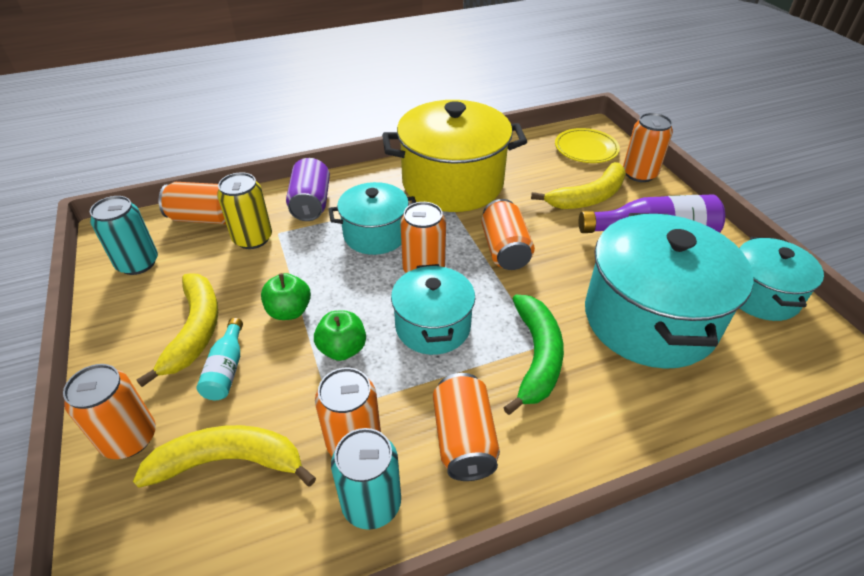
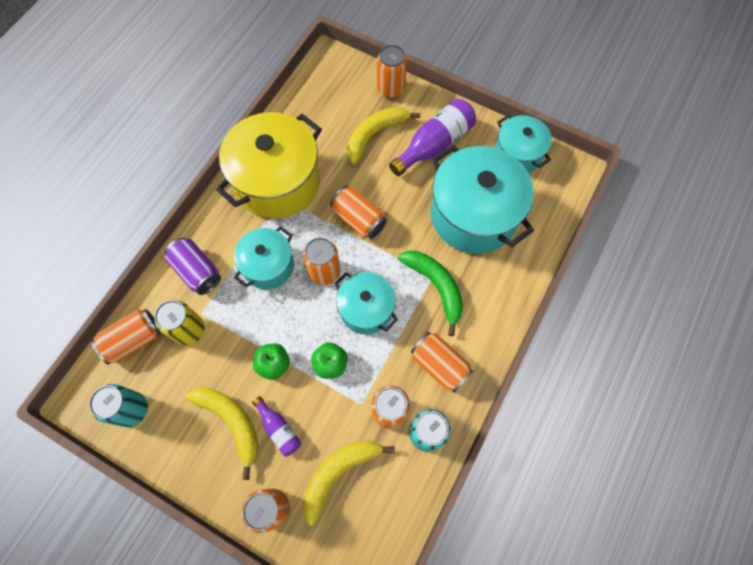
camera: 40 degrees left, 25 degrees up
(226, 369) = (279, 429): turquoise bottle -> purple bottle
(586, 149) = (339, 85): yellow plate -> none
(588, 197) = (374, 135): yellow banana -> yellow banana turned 150 degrees counterclockwise

